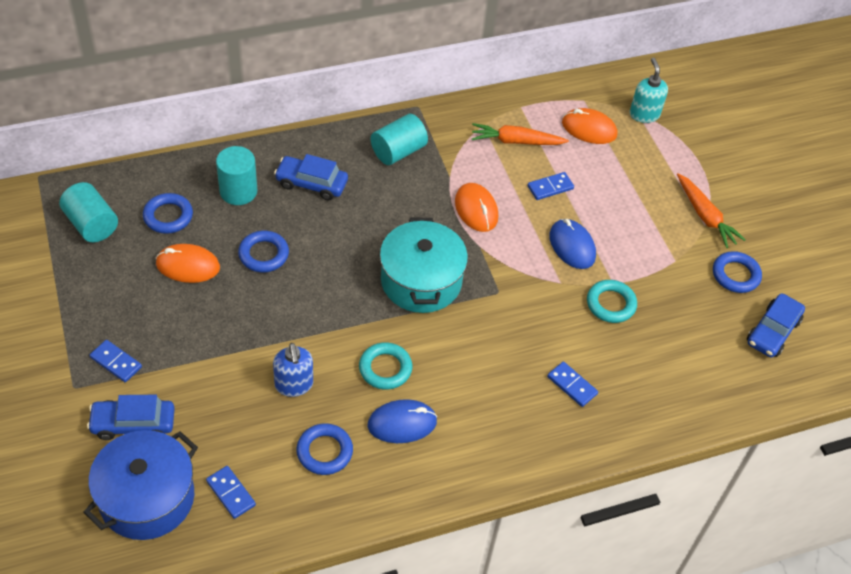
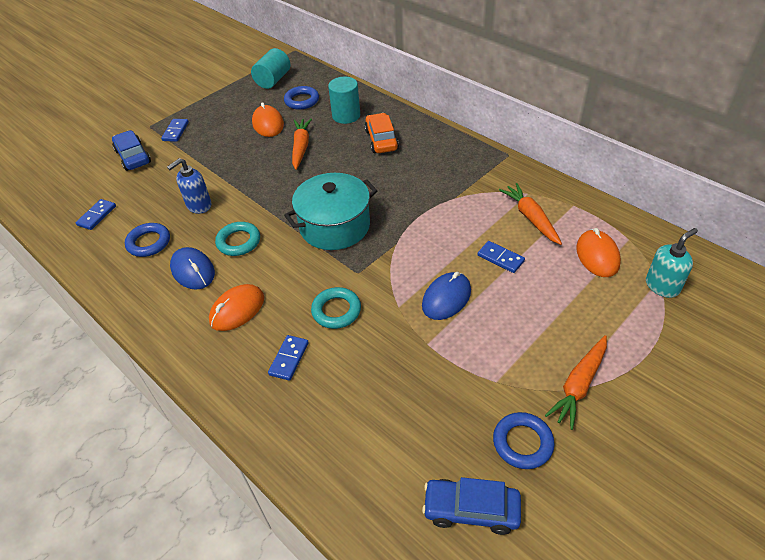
camera: 70 degrees right, 5 degrees down
(147, 498) = (80, 185): blue pot -> none
(263, 254) = (301, 147): blue ring -> orange carrot
(311, 183) = (381, 140): blue car -> orange car
(398, 151) = (452, 164): turquoise cylinder -> none
(476, 209) = (433, 225): orange mouse -> orange mouse (237, 310)
(610, 304) = (401, 351): turquoise ring -> turquoise ring (336, 311)

